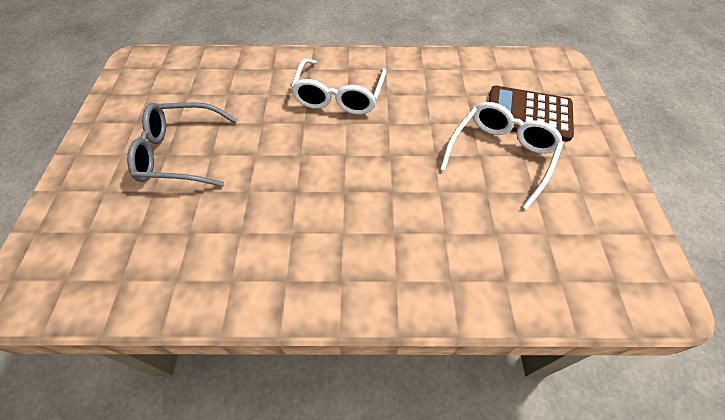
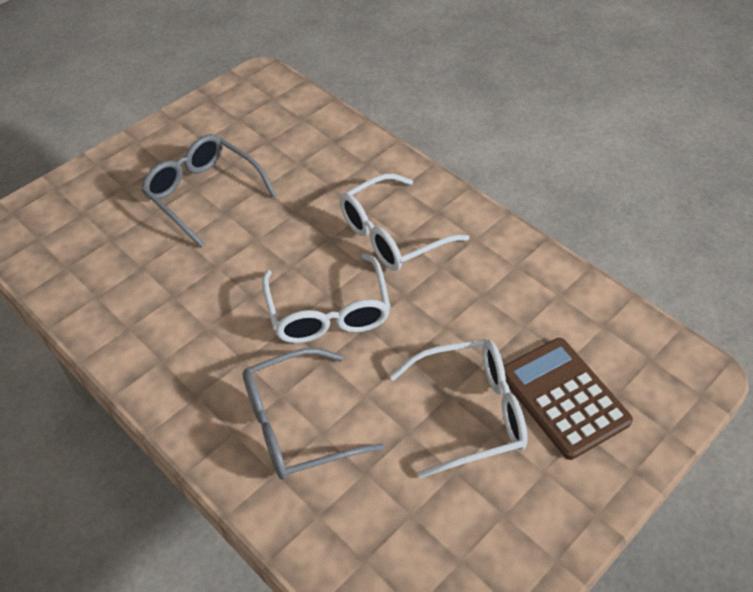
camera: 45 degrees right, 5 degrees down
(358, 163) = (328, 313): none -> white glasses
(425, 241) = (296, 425): none -> grey glasses

